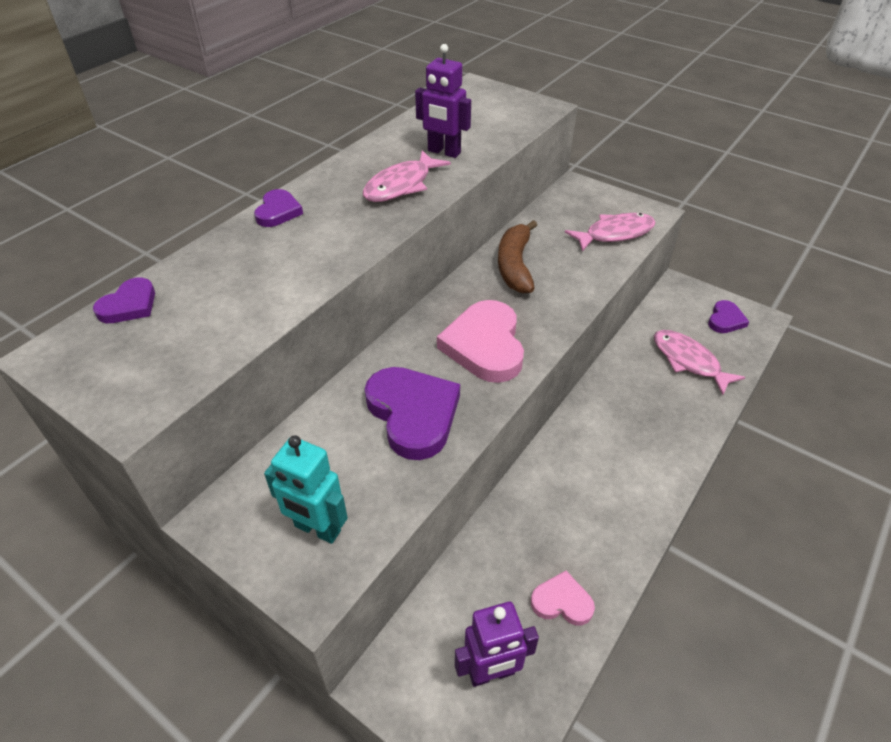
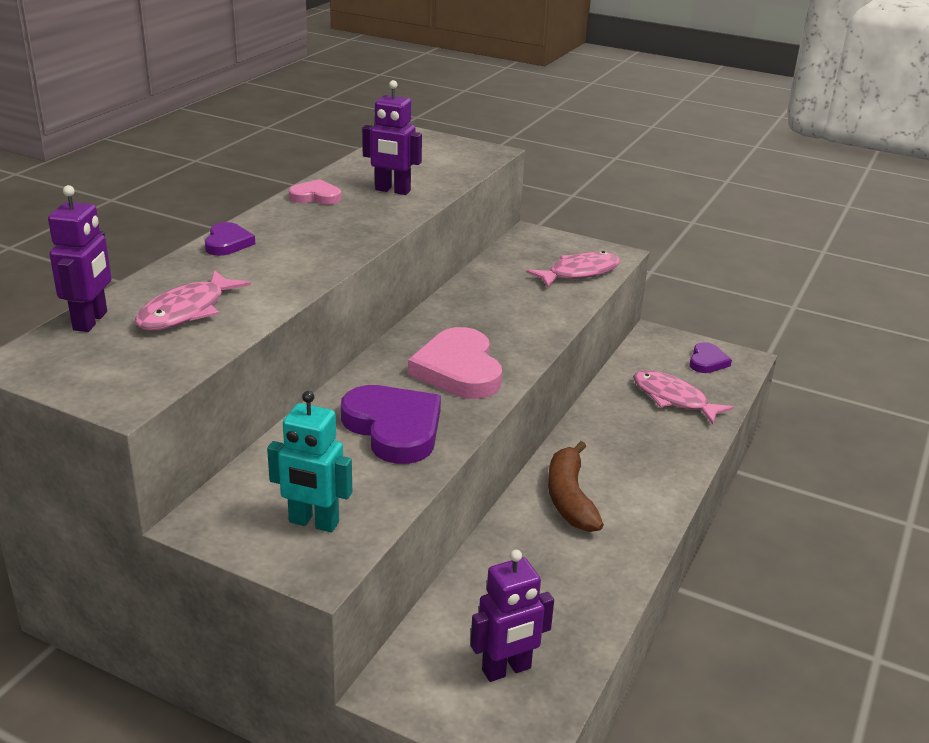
camera: 10 degrees left, 15 degrees down
(129, 305) = (91, 321): purple heart -> purple robot
(401, 185) = (354, 218): pink fish -> pink fish (187, 311)
(515, 266) = (478, 303): brown banana -> brown banana (570, 498)
(562, 602) = (570, 607): pink heart -> pink heart (316, 197)

